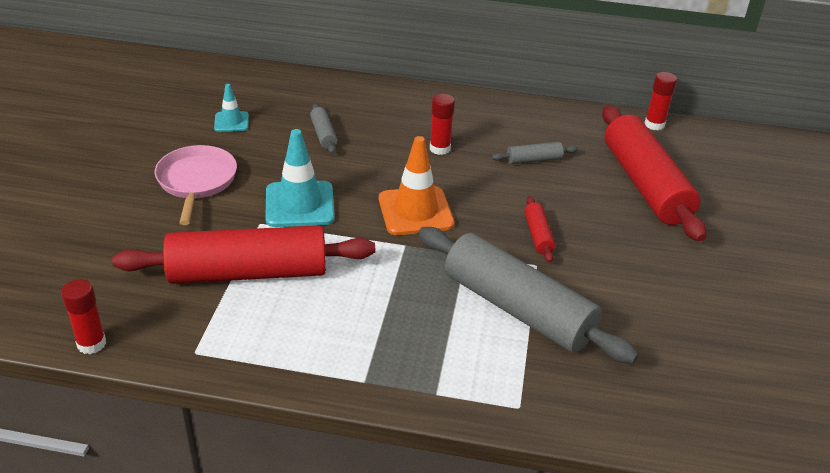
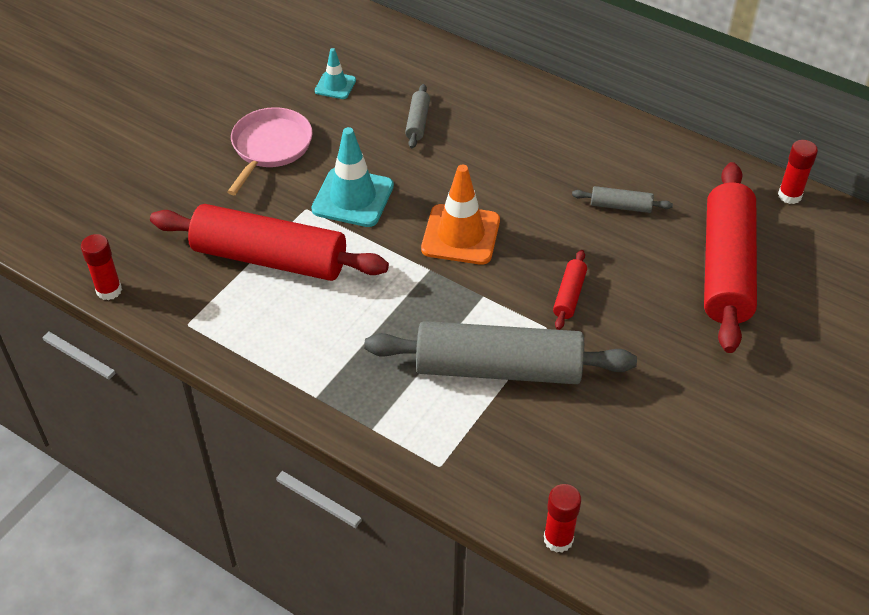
camera: 25 degrees right, 10 degrees up
(440, 148) = (527, 168): red glue stick -> red glue stick (558, 539)
(517, 309) = (498, 369): grey rolling pin -> grey rolling pin turned 60 degrees counterclockwise

